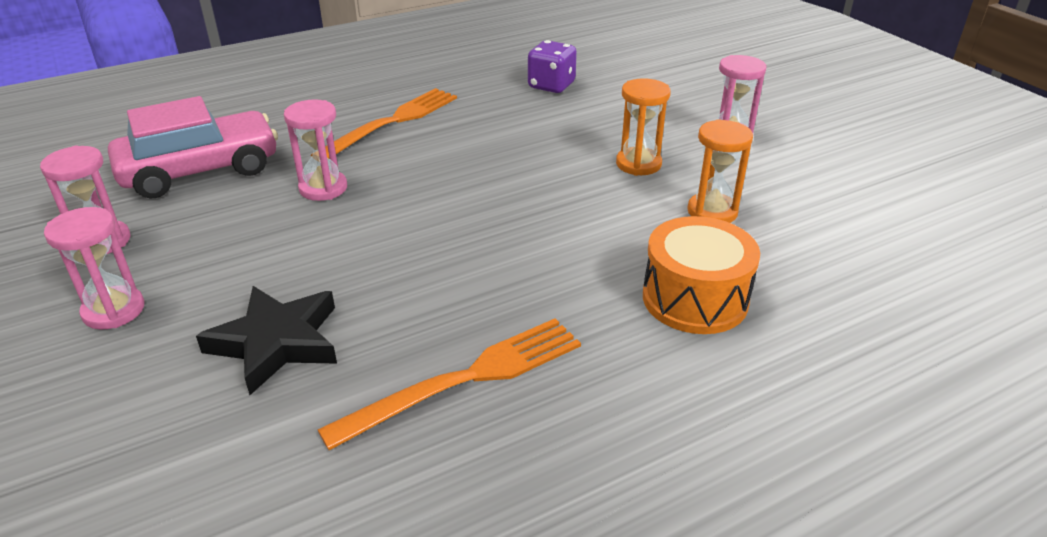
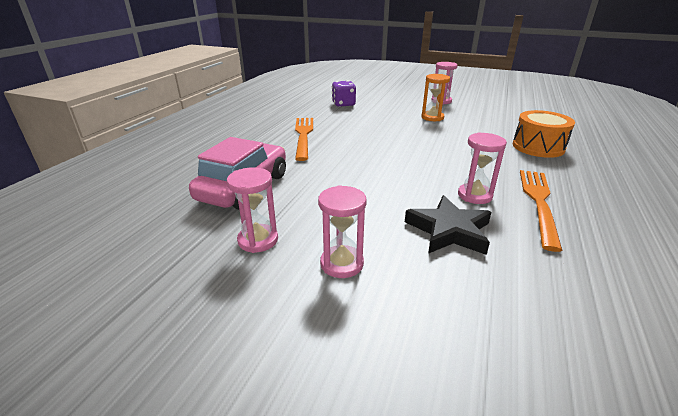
camera: 40 degrees left, 5 degrees down
(323, 188) = (329, 169): pink hourglass -> pink hourglass (474, 195)
(712, 212) = (485, 122): orange hourglass -> none

